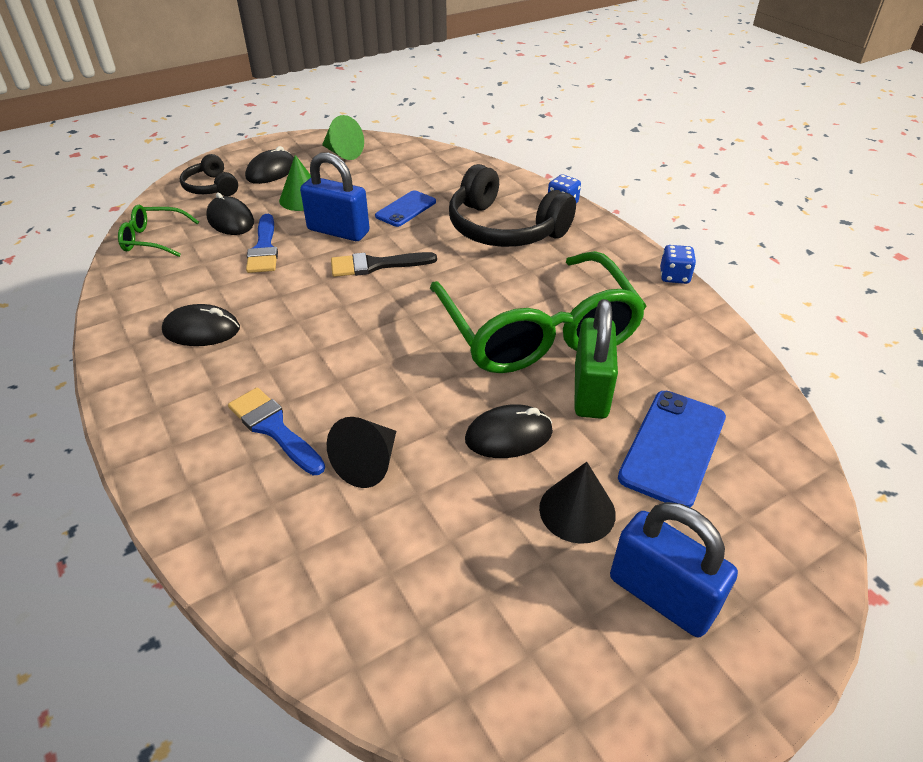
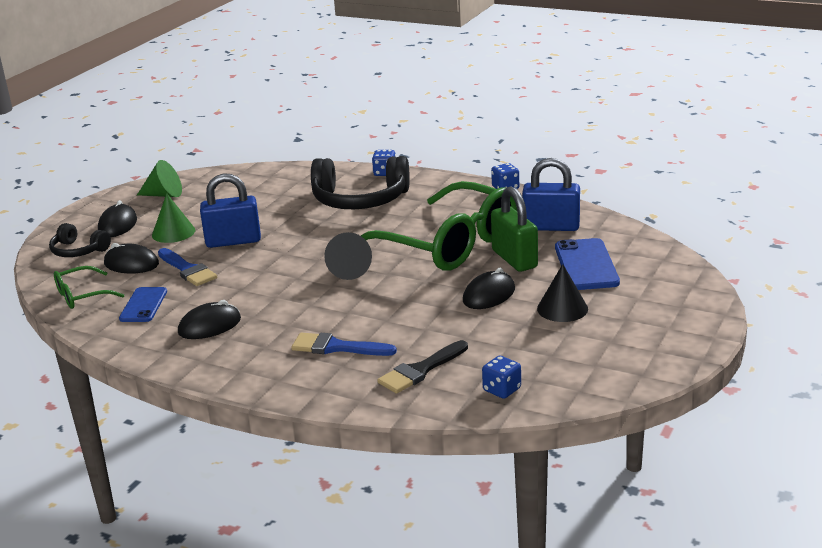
camera: 30 degrees left, 15 degrees down
(368, 463) = (419, 337): black cone -> black cone (349, 270)
(369, 622) = (502, 390): none -> blue dice
(376, 265) = (291, 249): black brush -> black brush (420, 370)
(406, 209) = (269, 212): blue phone -> blue phone (143, 305)
(661, 595) = (637, 320): blue padlock -> blue padlock (551, 227)

